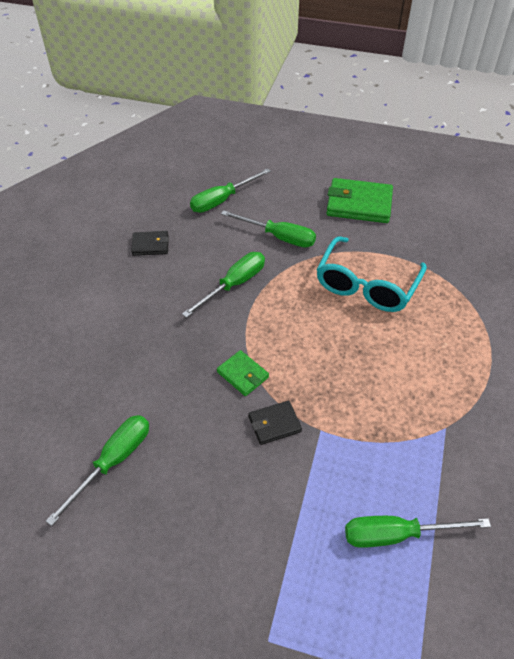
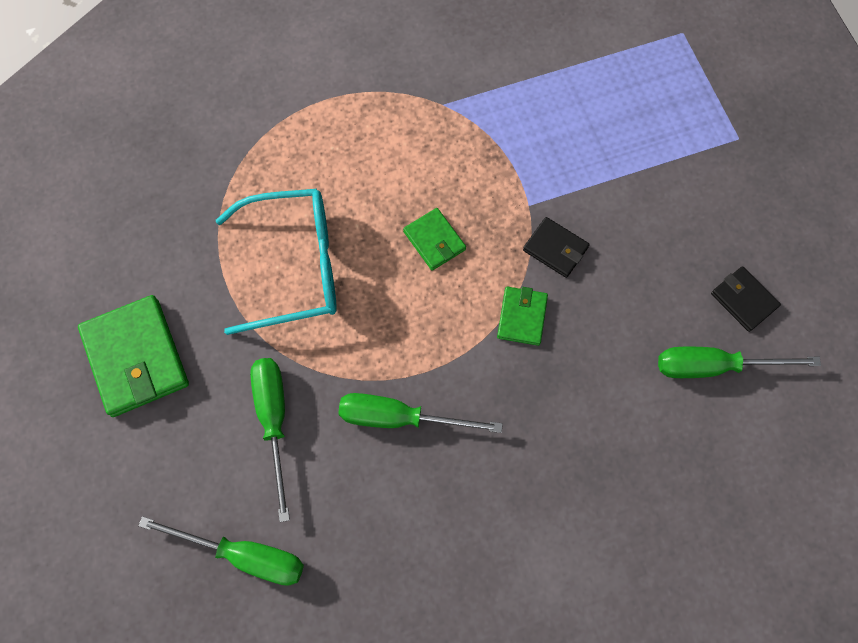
camera: 125 degrees left, 20 degrees up
(150, 245) = (405, 585): black wallet -> black wallet (743, 300)
(333, 360) = (434, 241): none -> green wallet
(397, 534) = (581, 94): green screwdriver -> none

